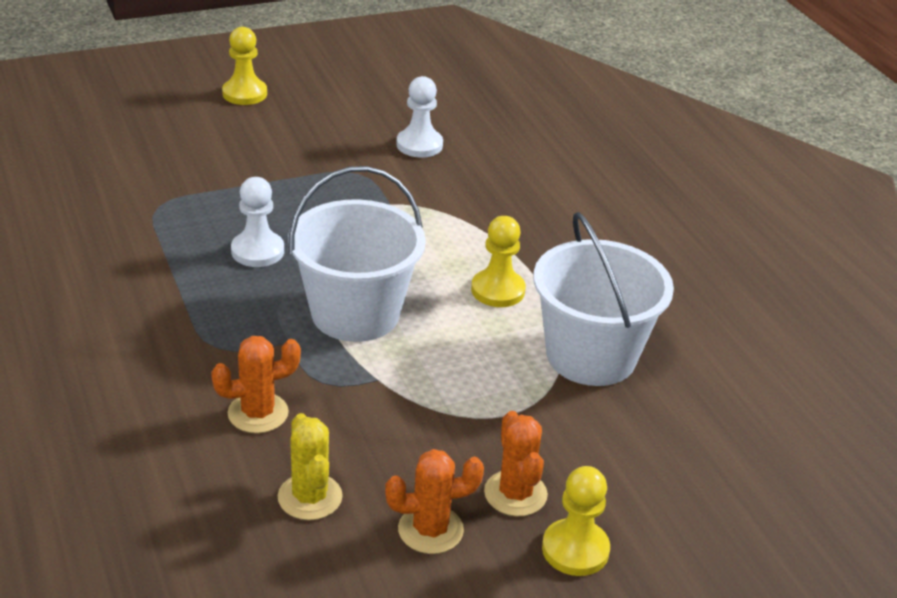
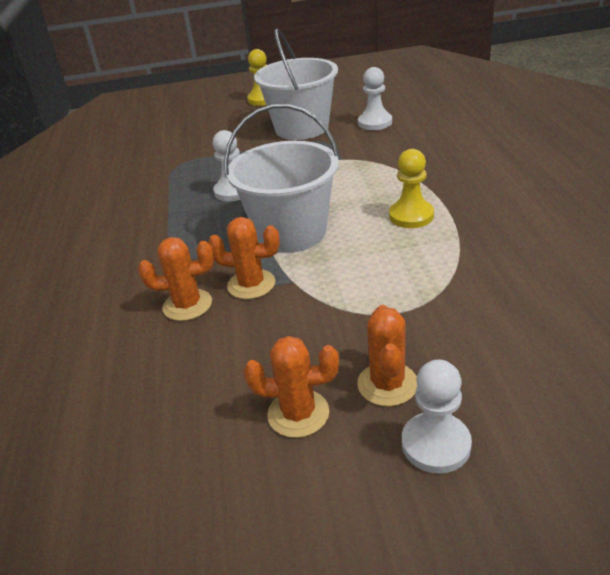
camera: 20 degrees right, 0 degrees up
(310, 497) = (202, 376): yellow cactus -> none
(328, 384) = (251, 284): none -> orange cactus
(575, 550) = (435, 444): yellow pawn -> white pawn
(591, 356) = (483, 266): white bucket -> white bucket (302, 128)

